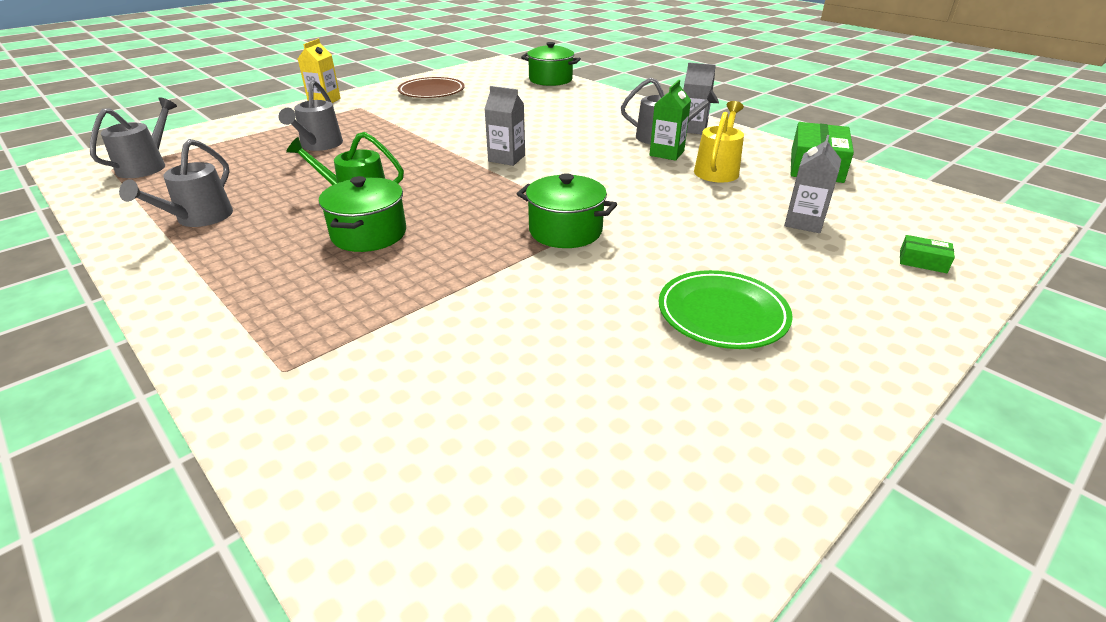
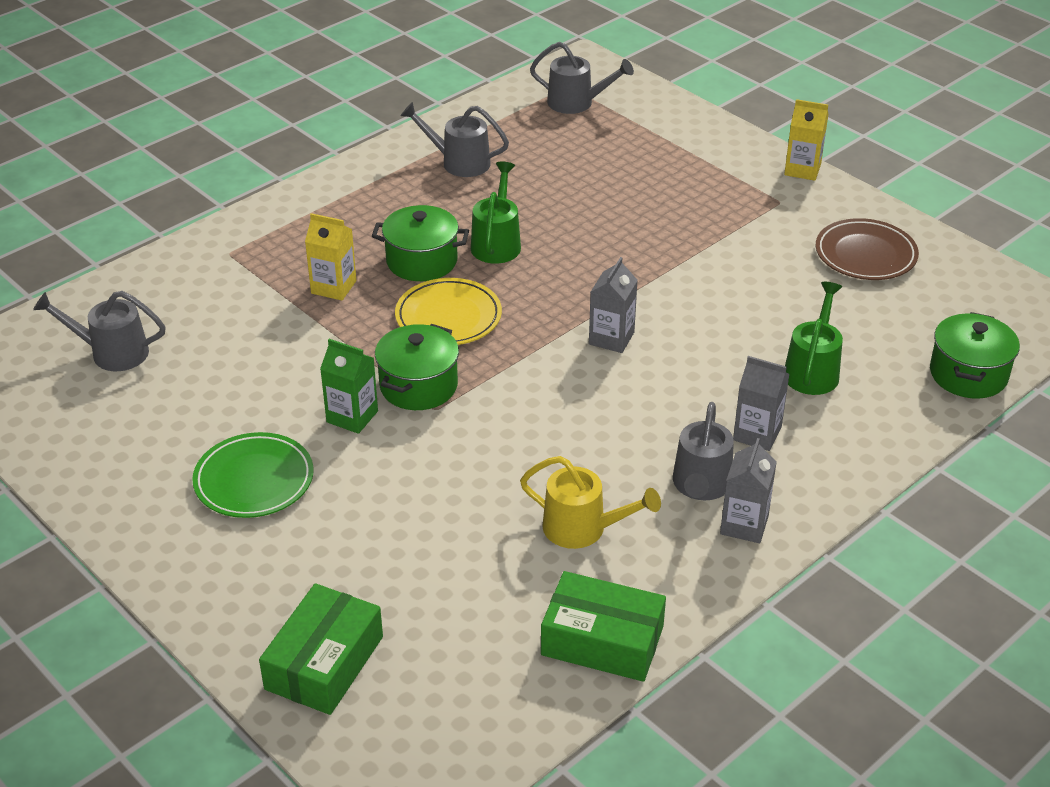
camera: 90 degrees right, 5 degrees up
(319, 145) = (641, 194): grey watering can -> grey watering can (111, 353)
(395, 283) = (333, 287): none -> yellow carton
(465, 219) = (448, 317): none -> yellow plate
(546, 108) = (813, 370): none -> green watering can
(666, 153) = (639, 484): green carton -> green carton (352, 416)
(804, 222) = (425, 581): grey carton -> grey carton (757, 434)
(922, 261) = (324, 663): green box -> green box, size x2.18

